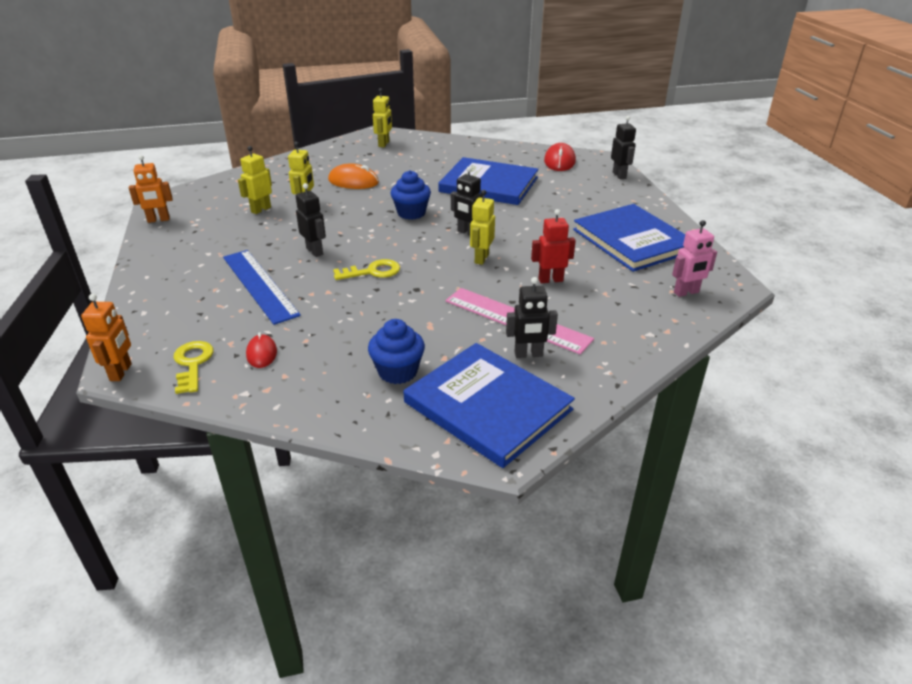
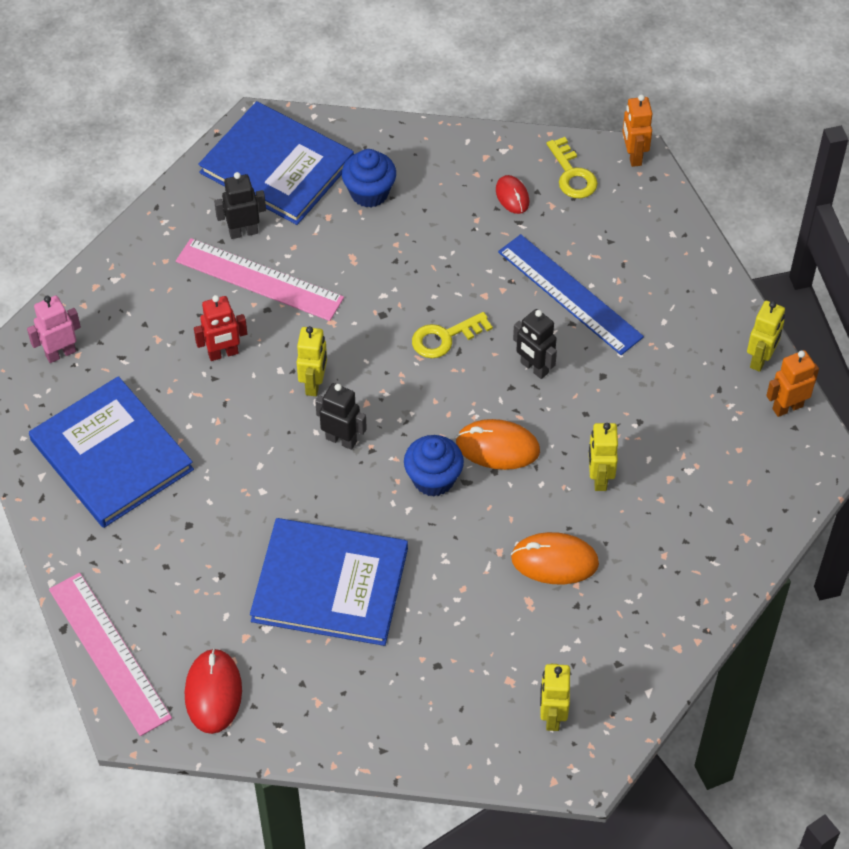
camera: 170 degrees right, 20 degrees up
(261, 209) = (658, 455): yellow robot -> yellow robot (760, 359)
(362, 221) = (497, 447): none -> orange mouse
(619, 175) = (109, 653): black robot -> pink ruler

